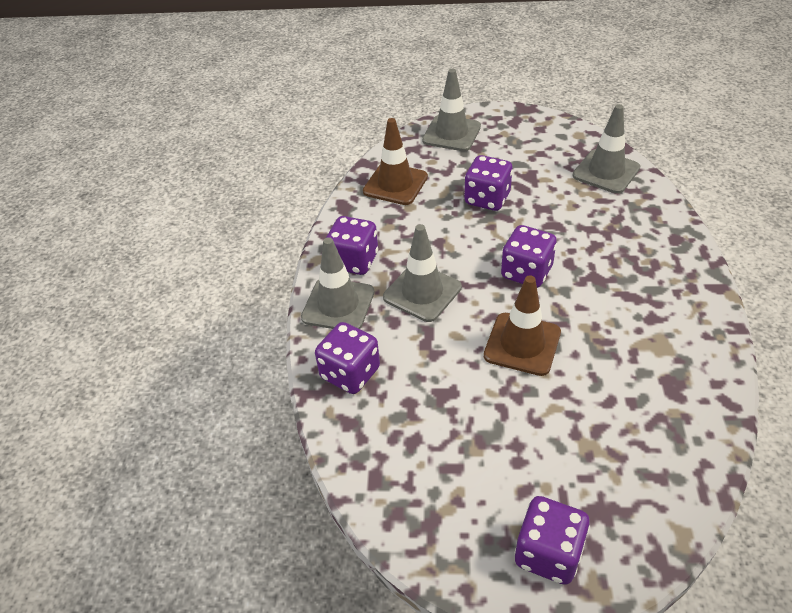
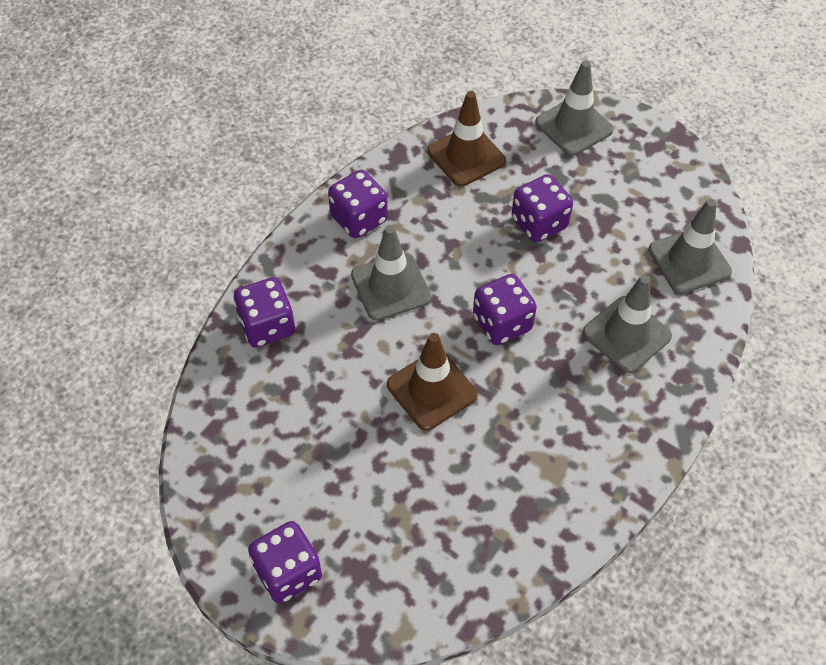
camera: 30 degrees right, 10 degrees up
(338, 305) = (309, 255): grey traffic cone -> grey traffic cone (626, 334)

